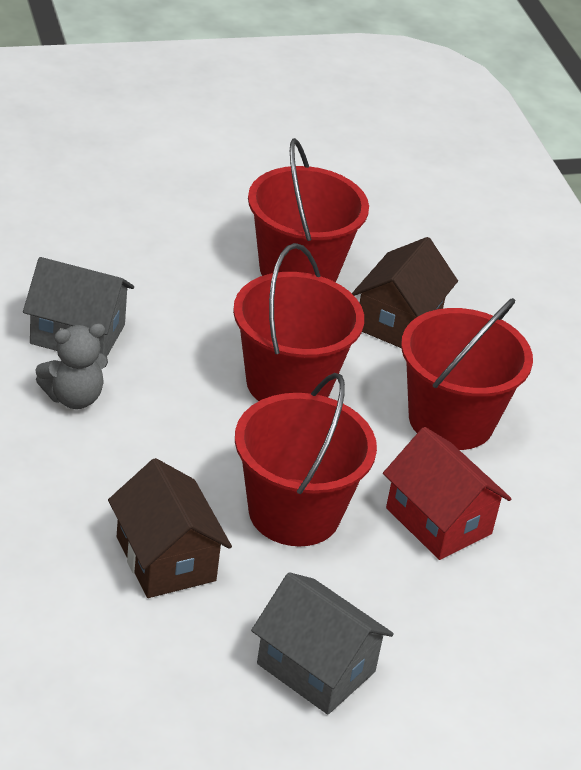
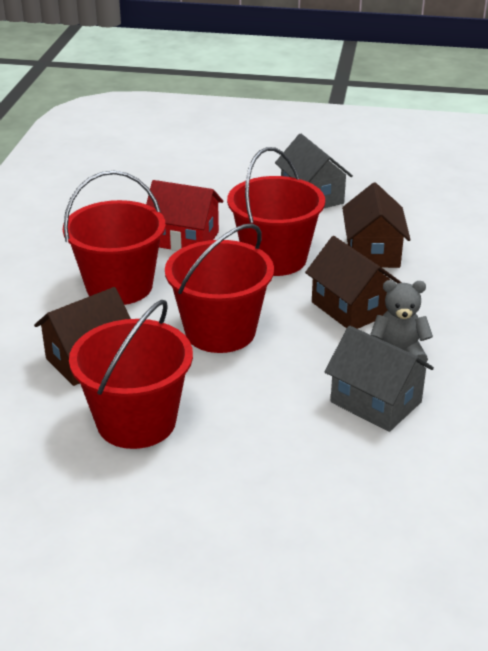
camera: 150 degrees left, 5 degrees down
(154, 450) = (350, 308): none -> brown house
(438, 521) = (184, 239): red house -> red house turned 60 degrees counterclockwise

